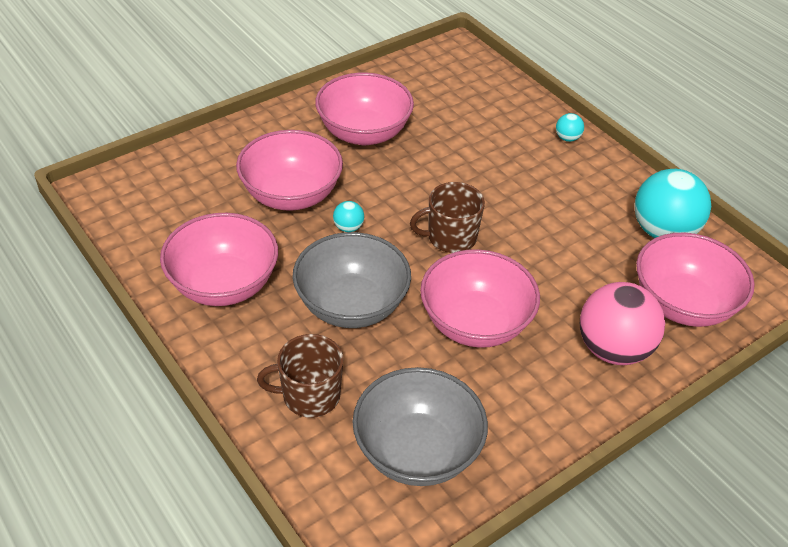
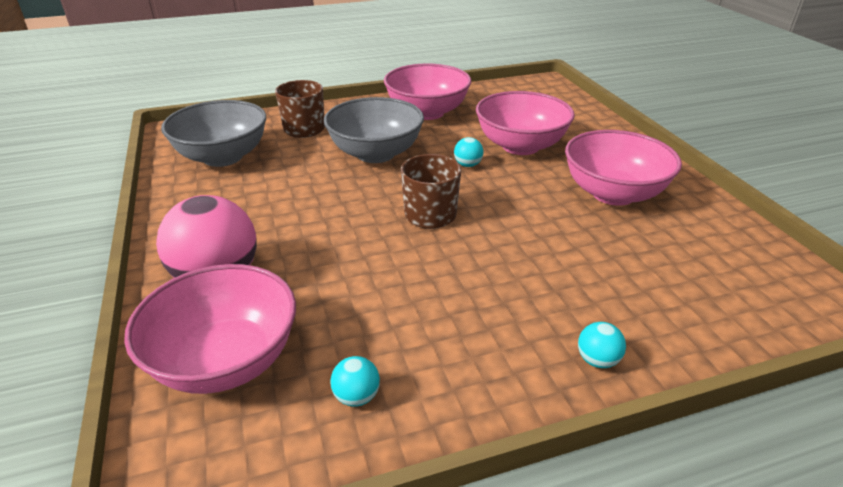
camera: 110 degrees right, 10 degrees down
(475, 323) = (314, 204): pink bowl -> none
(663, 232) = (356, 396): turquoise ball -> turquoise ball, size x0.43

